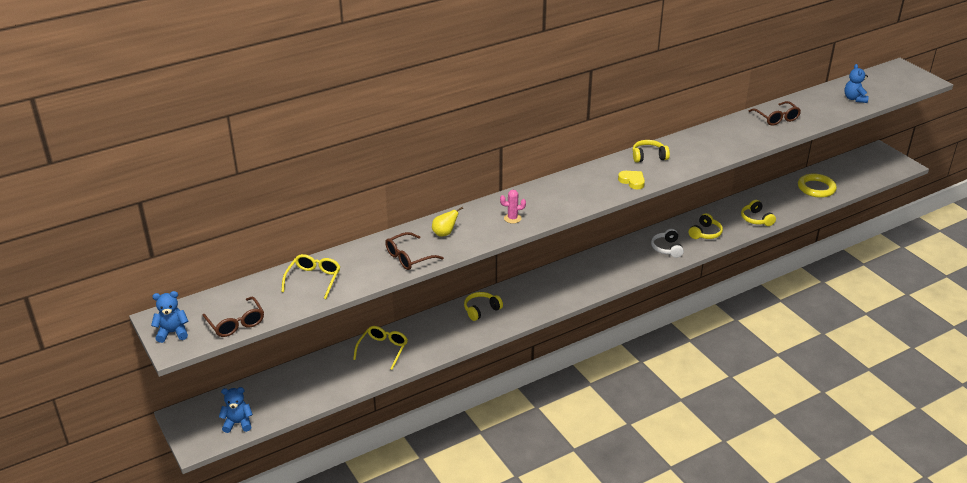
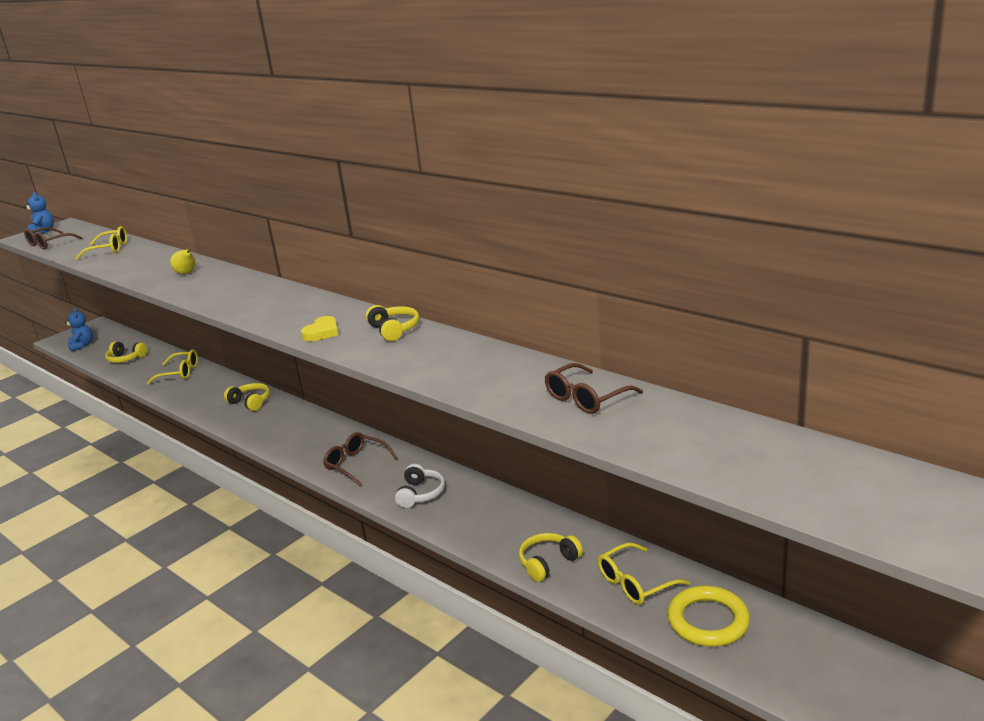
camera: 75 degrees right, 10 degrees down
(409, 257) = (142, 270): brown glasses -> brown glasses (356, 464)
(512, 218) = (219, 293): pink cactus -> none
(667, 248) = (420, 494): white headphones -> white headphones turned 120 degrees clockwise
(705, 233) = (477, 519): yellow headphones -> yellow headphones (126, 359)
(782, 199) = (636, 583): none -> yellow glasses
(854, 99) = (749, 465): blue teddy bear -> none

